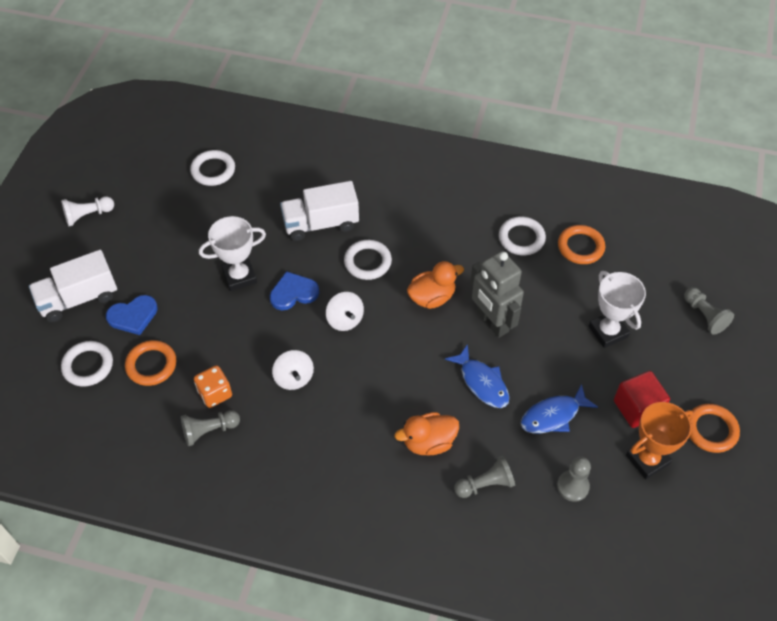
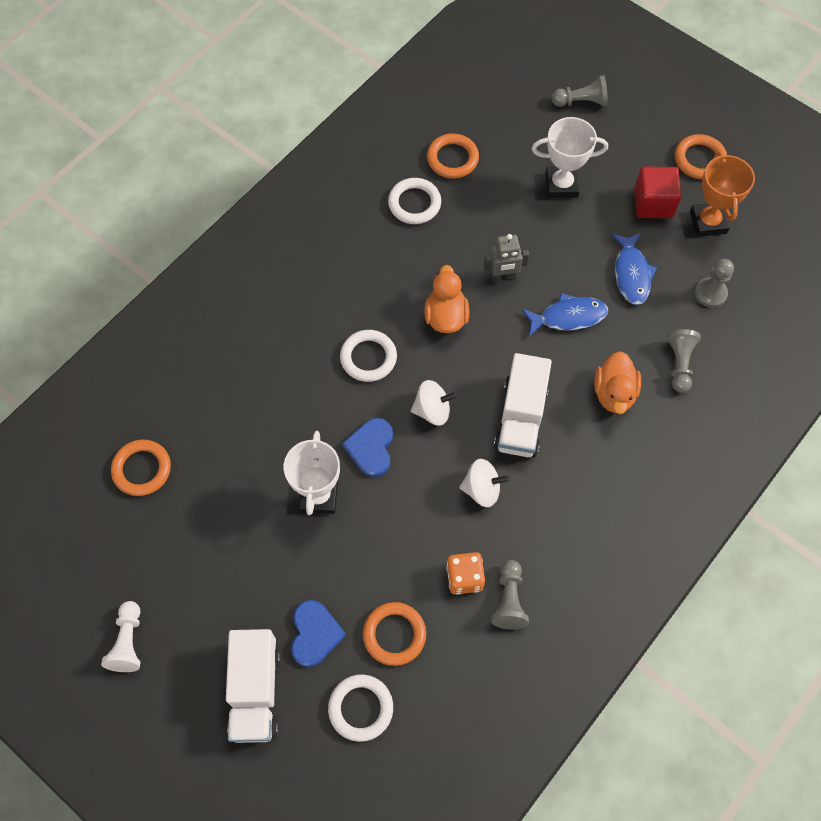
camera: 65 degrees left, 10 degrees up
(213, 170) = (142, 469): white ring -> orange ring
(321, 223) = (290, 383): white truck -> white truck (520, 418)
(492, 322) = (503, 276): grey robot -> grey robot, size x0.59

